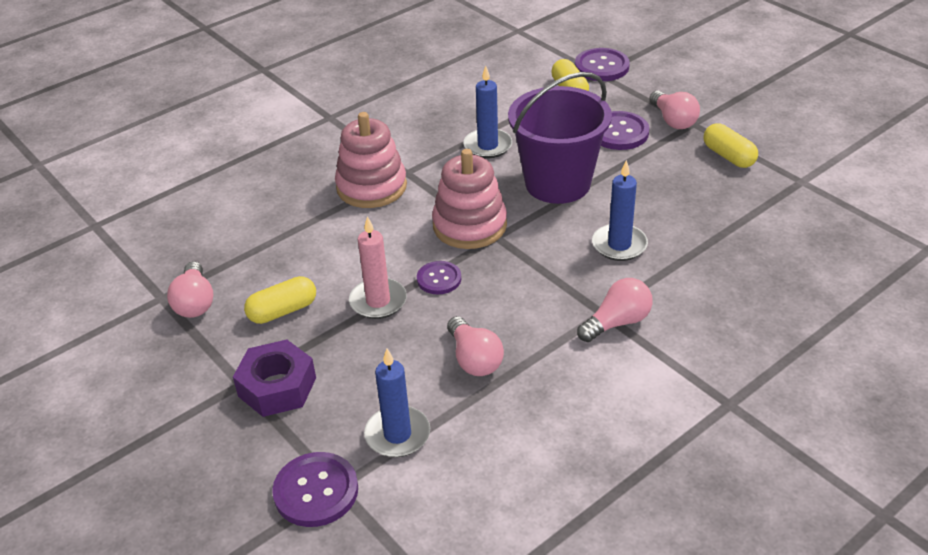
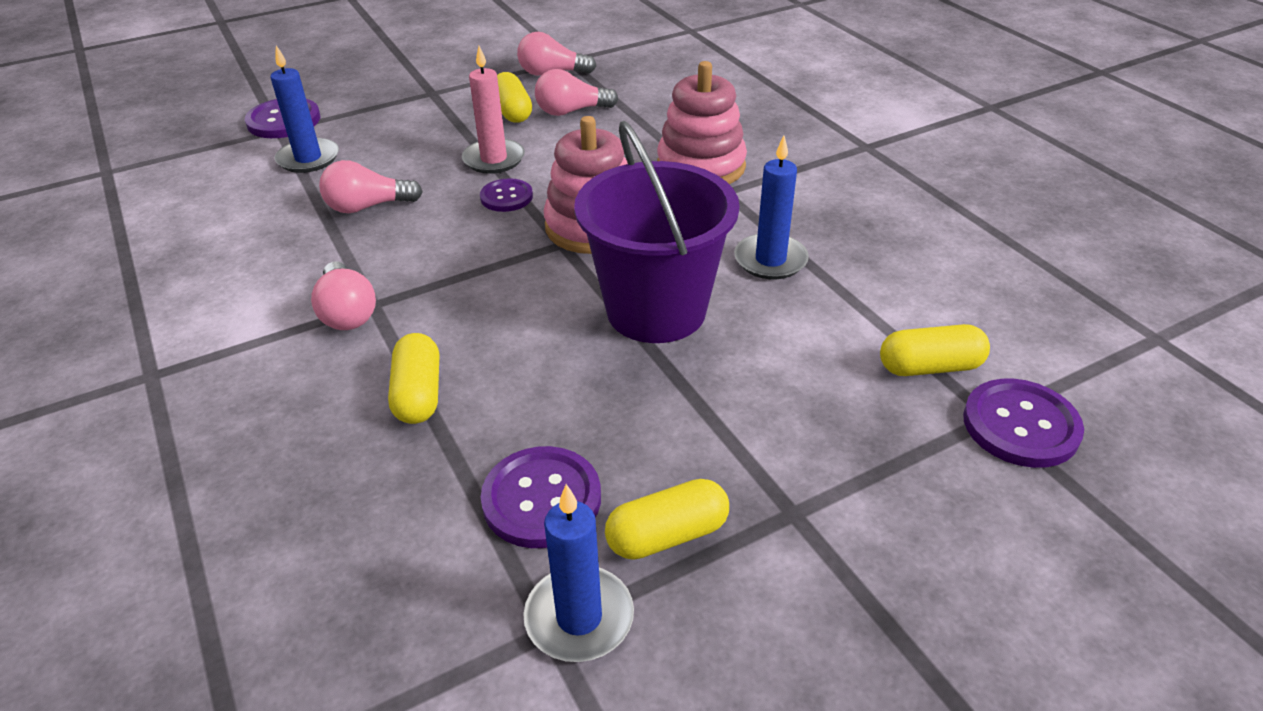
camera: 100 degrees right, 0 degrees up
(277, 387) = (414, 107): purple nut -> none
(619, 132) = (780, 401): purple button -> purple button (542, 499)
(619, 245) = (489, 343): blue candle -> blue candle (579, 617)
(673, 120) = (808, 485): pink light bulb -> pink light bulb (571, 111)
(679, 263) = (418, 394): none -> yellow capsule

